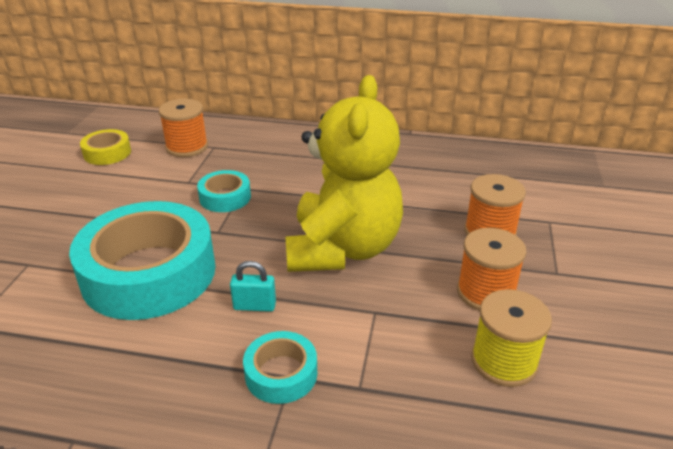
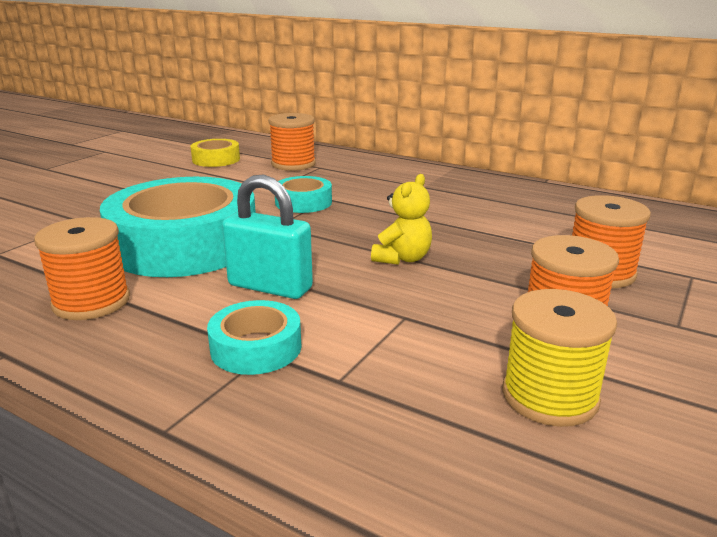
camera: 20 degrees right, 10 degrees down
(110, 362) = (91, 302): none -> orange spool
(254, 306) = (270, 287): turquoise padlock -> turquoise padlock, size x1.68
(342, 249) = (402, 258): yellow teddy bear -> yellow teddy bear, size x0.41

